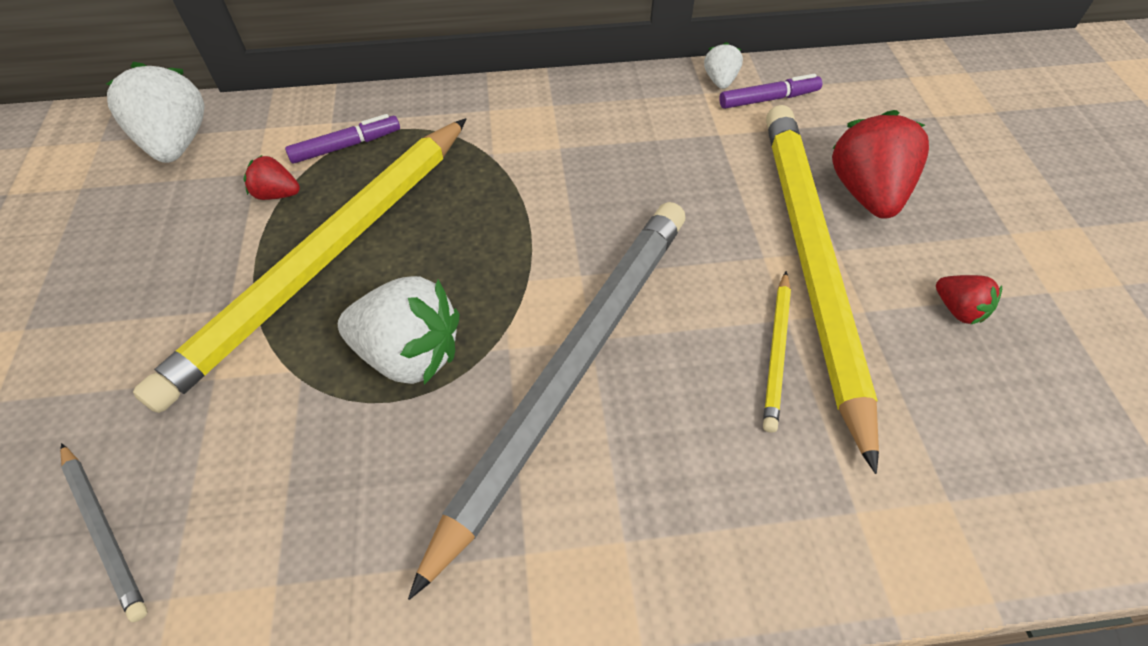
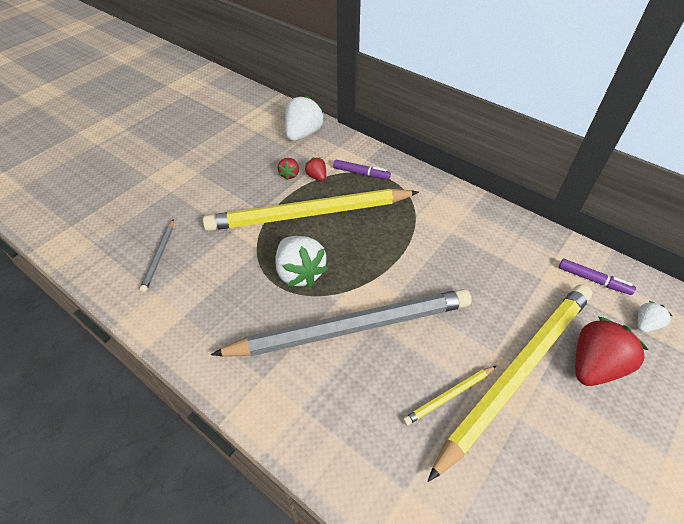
camera: 45 degrees right, 5 degrees down
(720, 81) = (575, 253): white strawberry -> white strawberry (645, 324)
(958, 310) = (575, 461): red strawberry -> red strawberry (289, 174)

